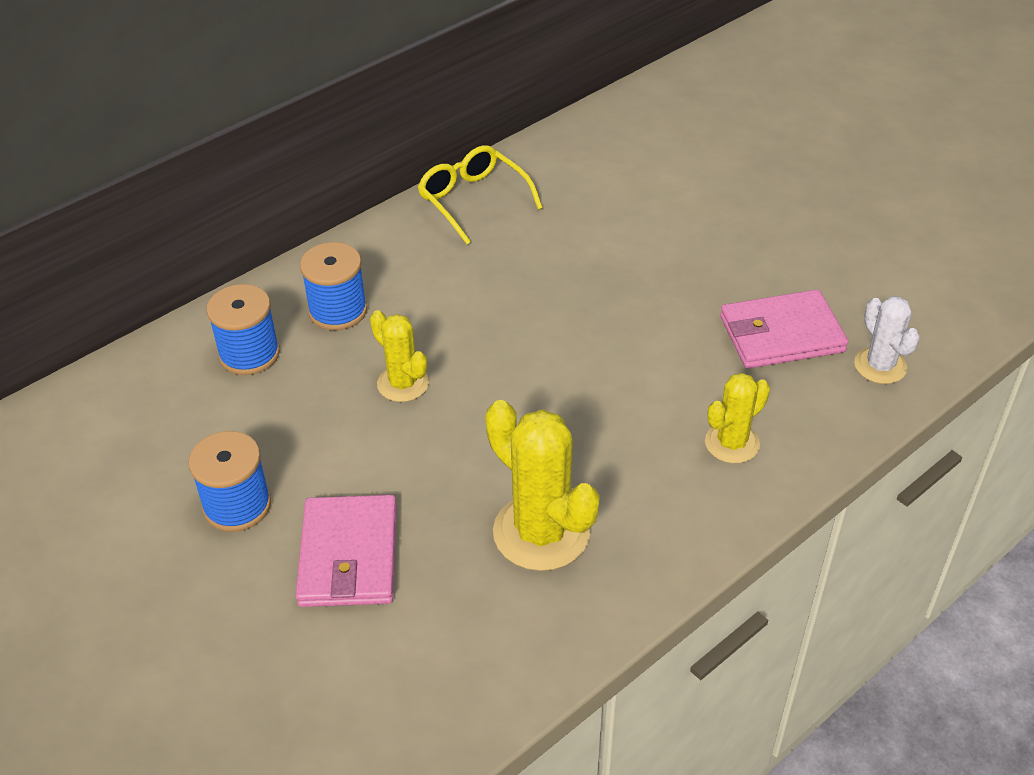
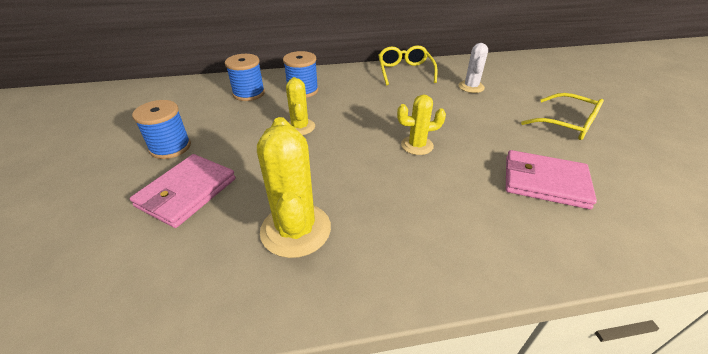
camera: 30 degrees right, 5 degrees down
(732, 443) = (466, 232): yellow cactus -> yellow cactus (417, 145)
(766, 223) = (567, 124): none -> yellow glasses
(880, 366) = (617, 229): white cactus -> white cactus (471, 87)

